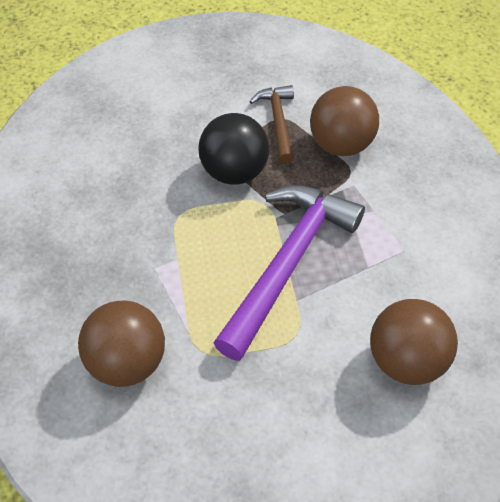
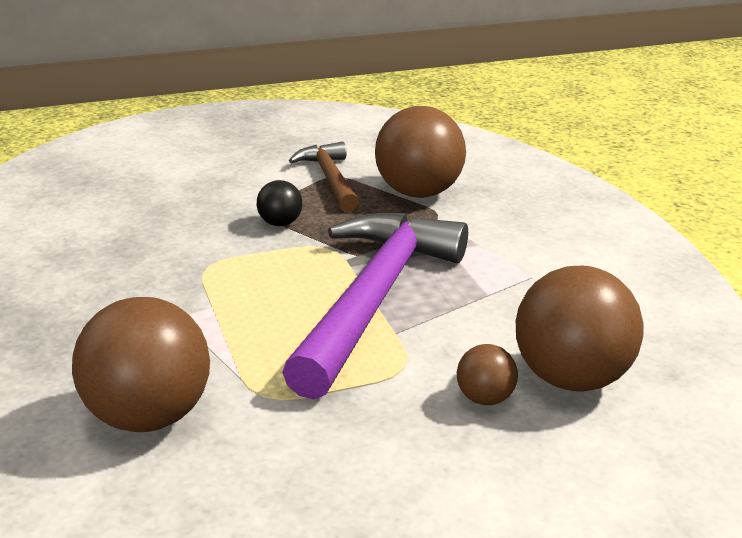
camera: 10 degrees left, 25 degrees down
(234, 172) = (280, 223): black ball -> black ball, size x0.48
(343, 372) = (484, 398): none -> brown ball

